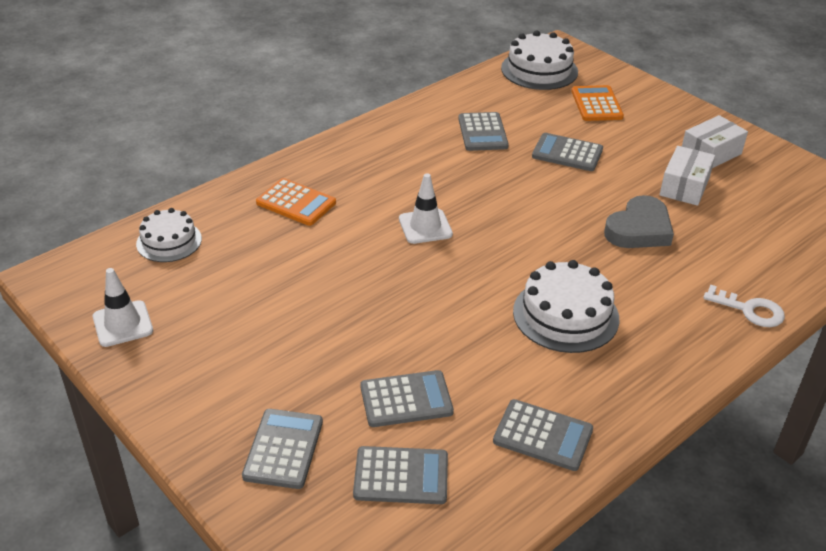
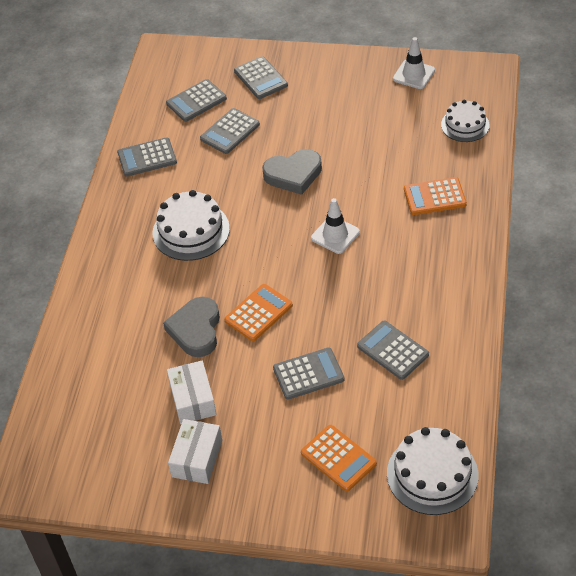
camera: 145 degrees right, 10 degrees up
(395, 303) = (293, 174): none -> grey heart
(566, 210) = (258, 313): none -> orange calculator
(750, 310) = (81, 308): white key -> none

